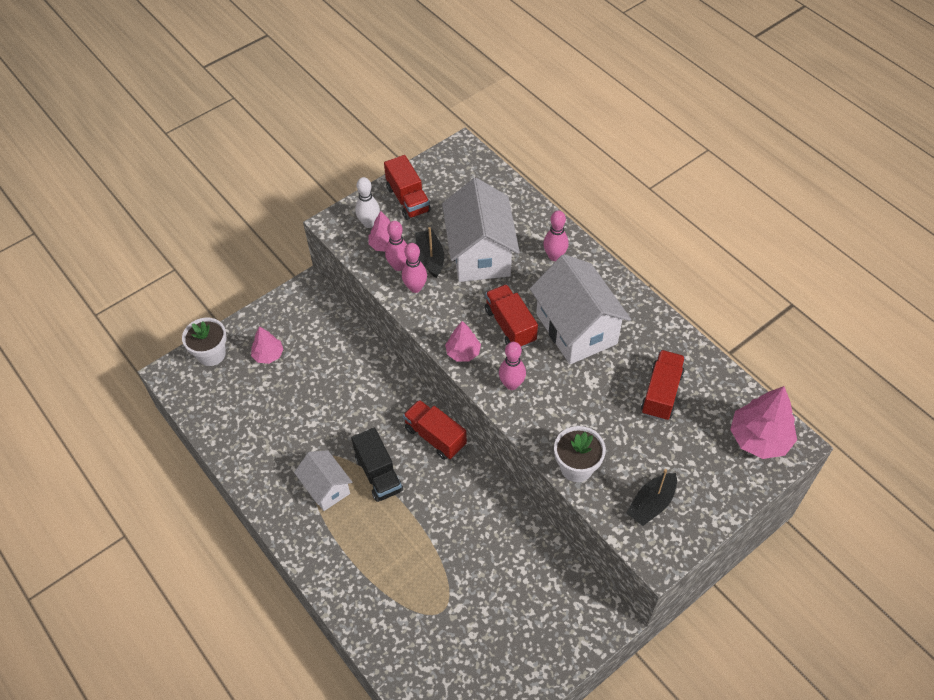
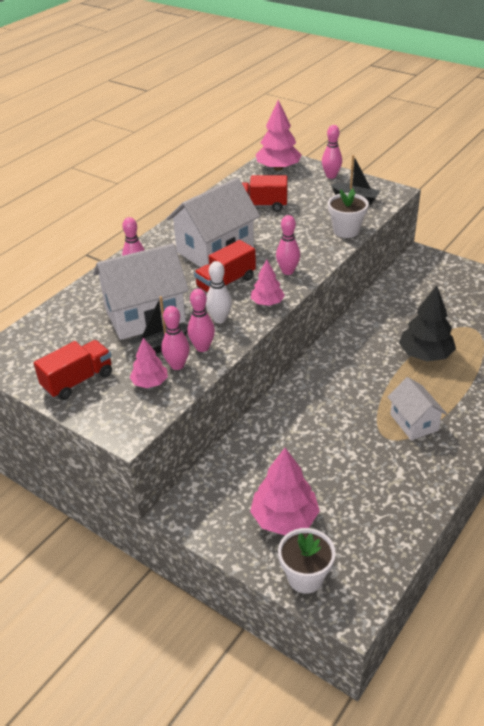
camera: 105 degrees left, 15 degrees down
(268, 355) = (284, 518): pink tree -> pink tree, size x1.71
(326, 488) = (413, 422): white house -> white house turned 60 degrees counterclockwise
(369, 223) = (120, 402): white bowling pin -> white bowling pin (219, 319)
(378, 474) = (379, 391): black truck -> none
(416, 540) = (425, 354): none -> black tree
(435, 437) = (323, 365): red truck -> none
(722, 495) = (331, 176): none -> pink bowling pin

